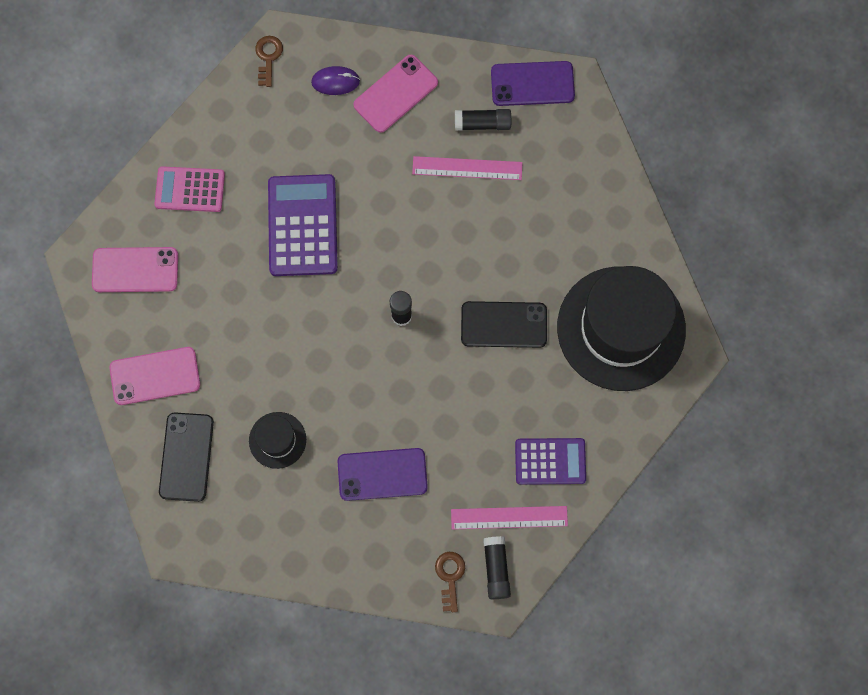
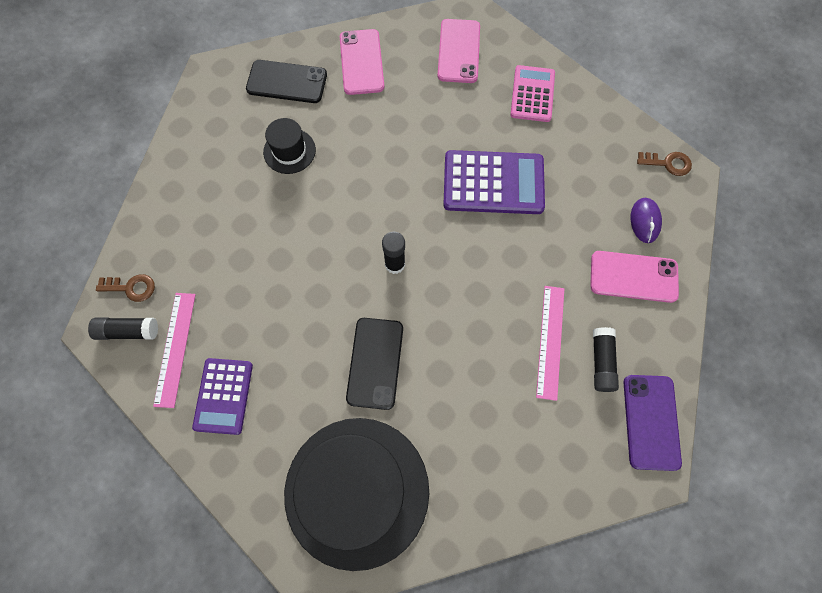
camera: 95 degrees right, 5 degrees down
(382, 474) = (241, 235): purple phone -> none
(396, 94) = (633, 277): pink phone -> pink phone turned 45 degrees counterclockwise

